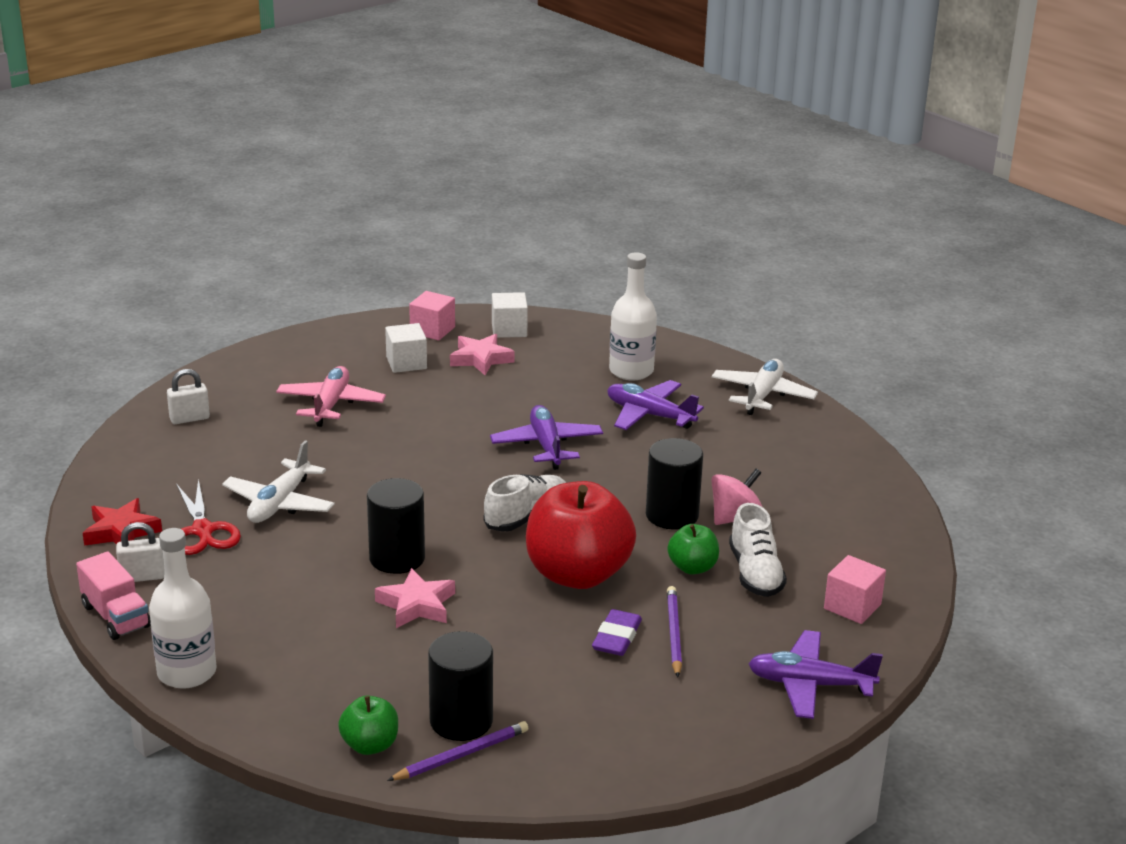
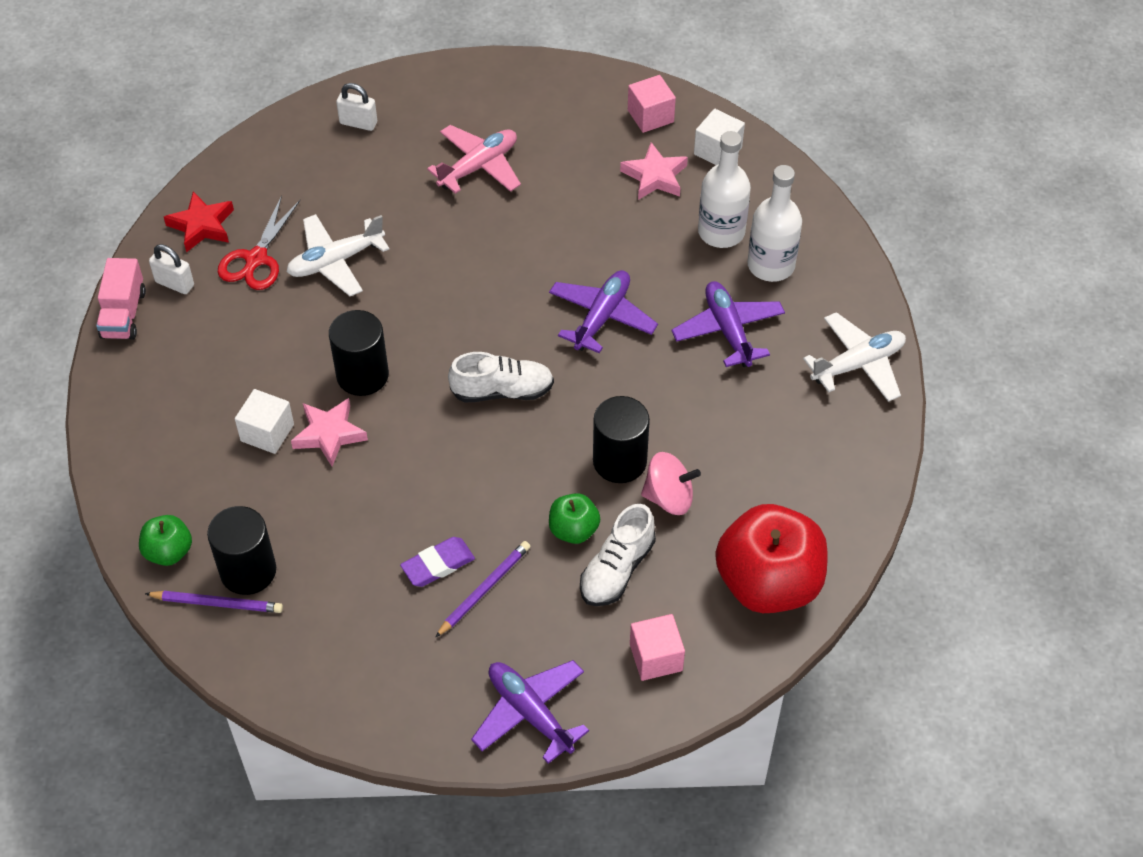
camera: 40 degrees right, 25 degrees up
(187, 672) = (119, 400): white bottle -> white bottle (721, 232)
(406, 363) = (588, 147): white cube -> white cube (267, 432)
(577, 574) = (477, 479): red apple -> red apple (768, 583)

